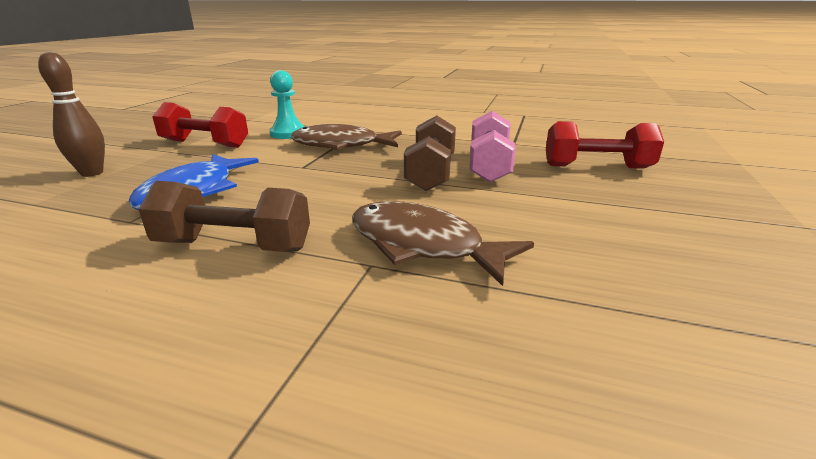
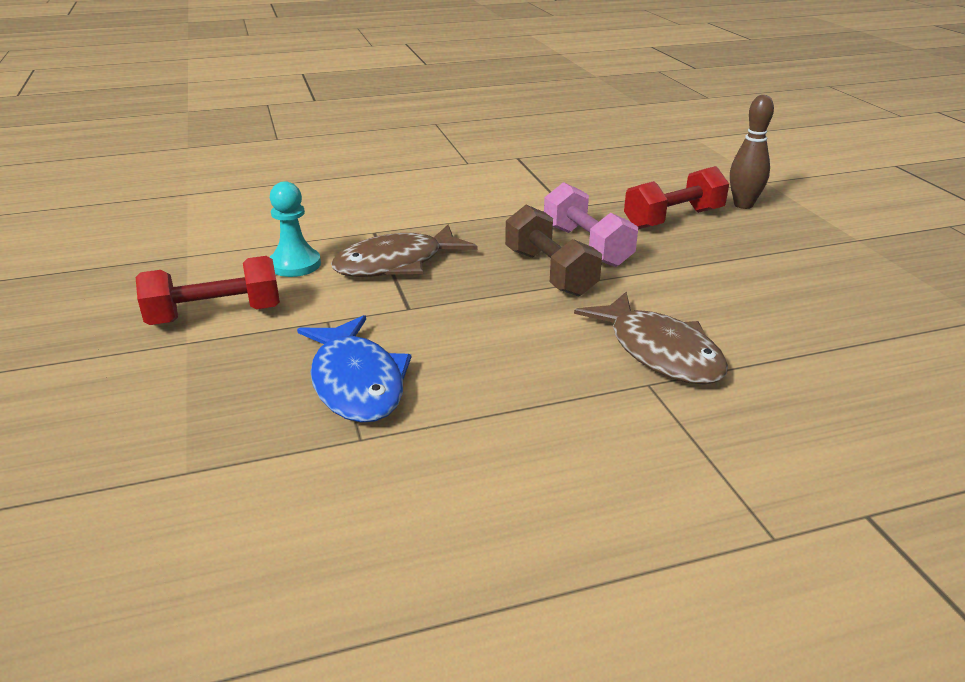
camera: 35 degrees left, 5 degrees up
(92, 173) = (160, 408): brown bowling pin -> brown bowling pin (743, 205)
(234, 246) = (517, 416): brown dumbbell -> none
(423, 245) = (659, 352): brown fish -> brown fish turned 120 degrees counterclockwise

